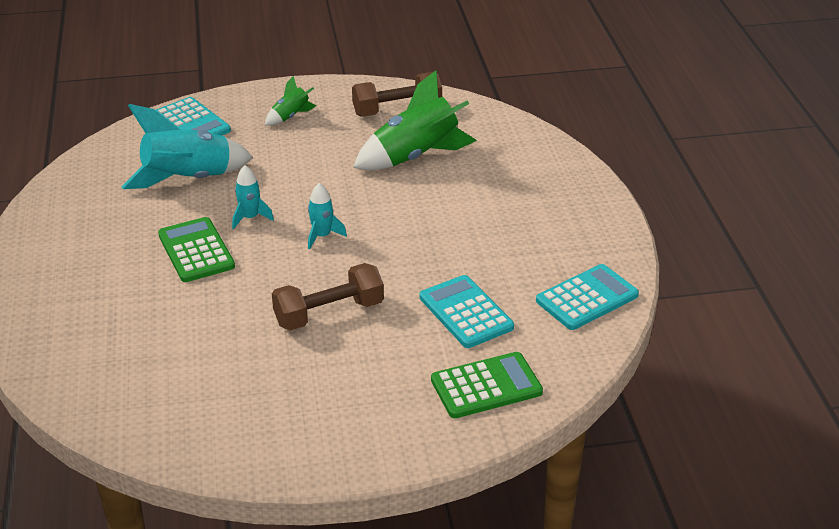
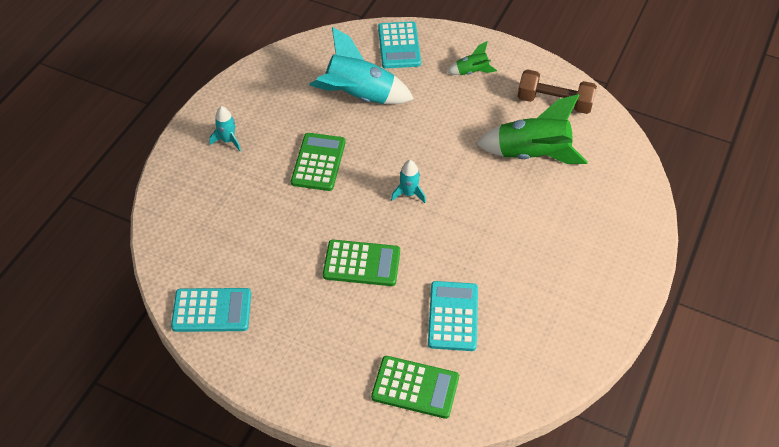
camera: 35 degrees right, 15 degrees up
(250, 218) = (374, 152): turquoise rocket -> turquoise rocket (228, 140)
(329, 313) = (361, 263): brown dumbbell -> green calculator
(587, 298) = (550, 354): turquoise calculator -> turquoise calculator (212, 310)

